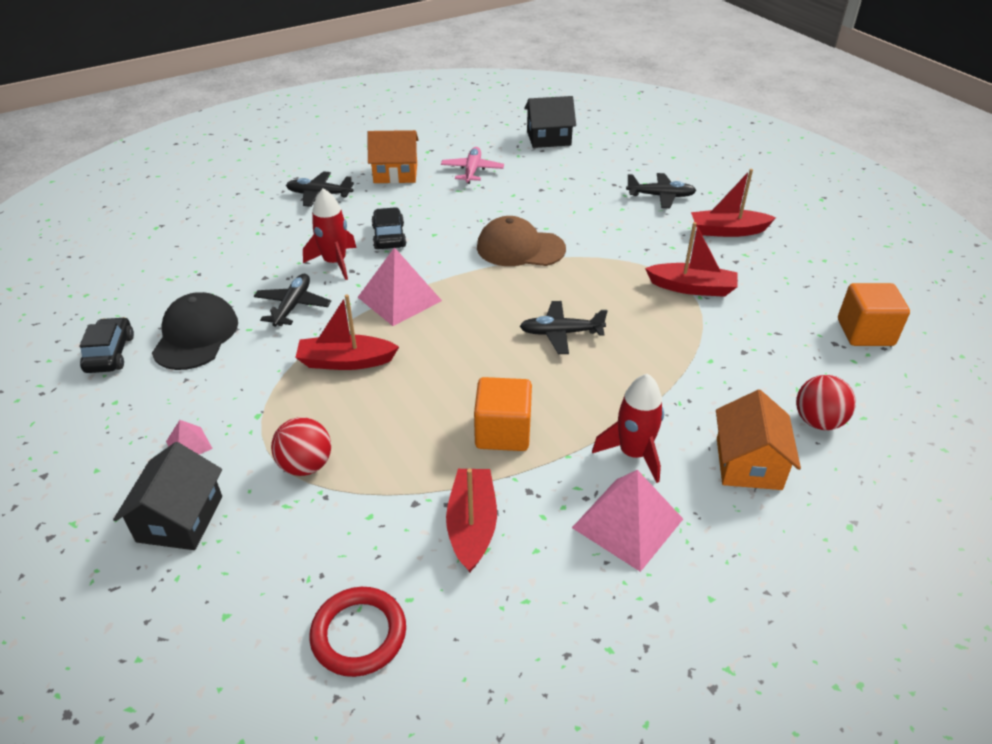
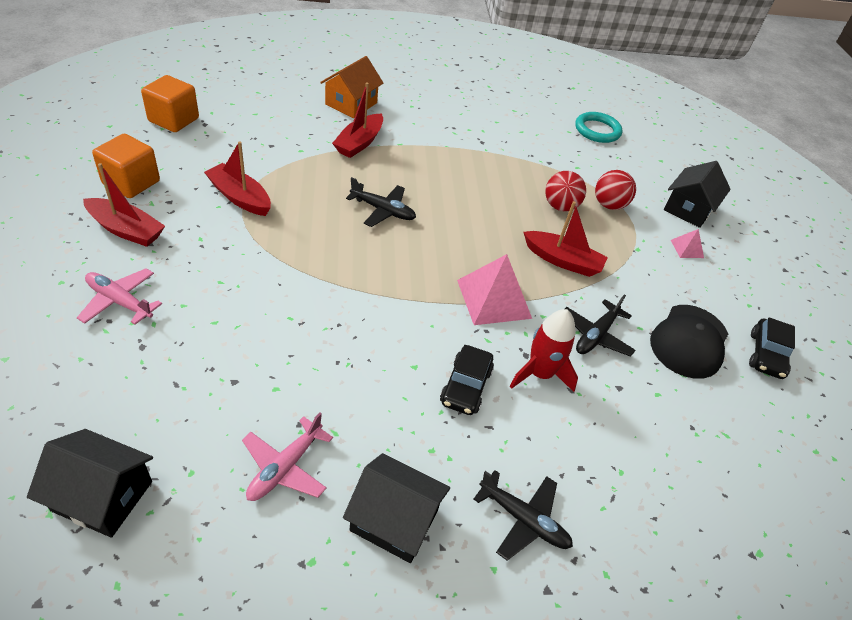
camera: 160 degrees left, 5 degrees up
(359, 634) = (597, 130): red ring -> turquoise ring
(395, 173) = (394, 520): orange house -> black house
(472, 526) = (523, 141): red boat -> red boat (359, 143)
(503, 432) = (476, 171): orange cube -> orange cube (131, 182)
(520, 248) = (341, 304): brown cap -> none
(627, 523) = (442, 111): pink pyramid -> none
(633, 453) = (408, 132): red rocket -> none
(661, 196) = (119, 301): black plane -> pink plane
(818, 421) = (286, 101): red ball -> red ball (560, 206)

